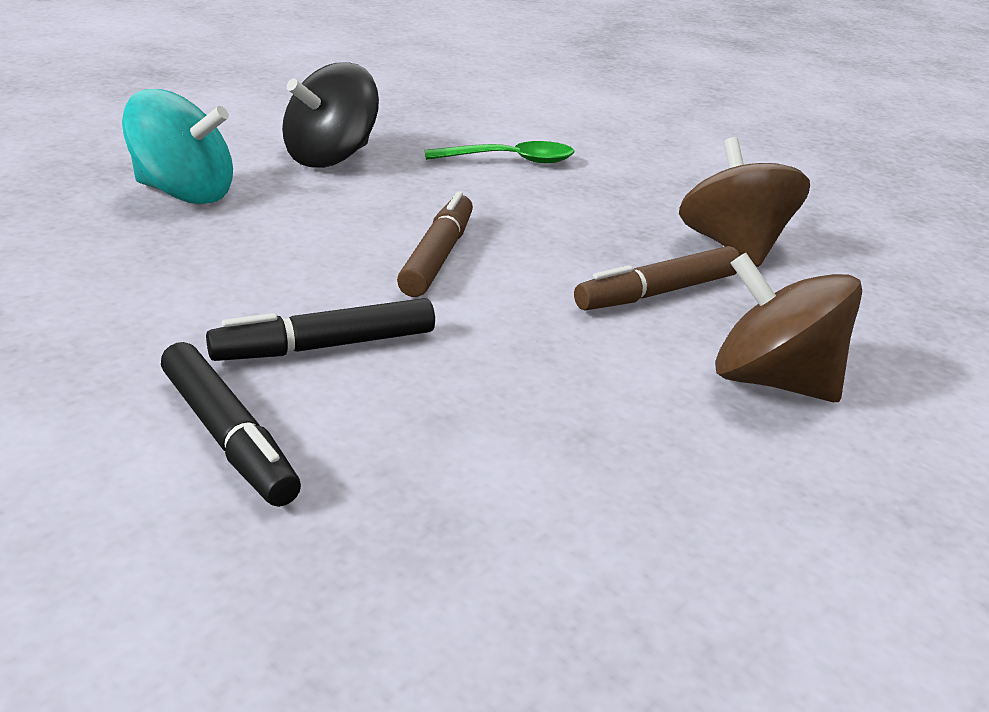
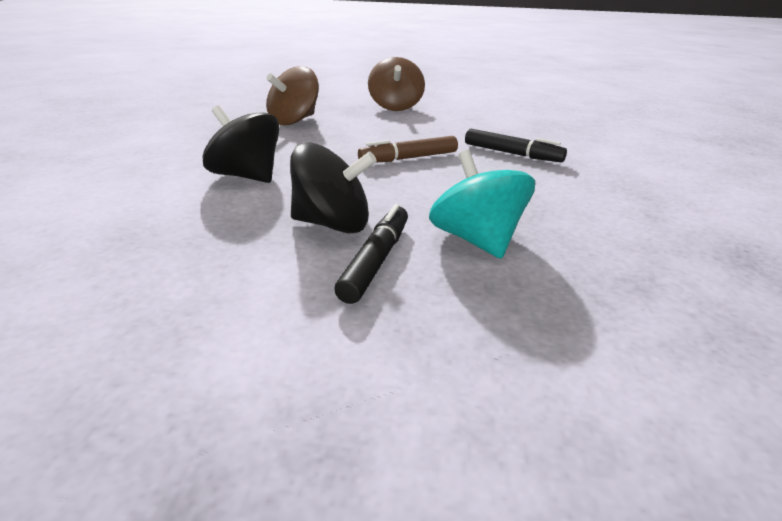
camera: 125 degrees left, 0 degrees up
(228, 437) = (577, 149): black marker -> black marker (376, 260)
(510, 160) = (246, 176): green spoon -> black spinning top
(657, 293) = (363, 124): brown marker -> none

